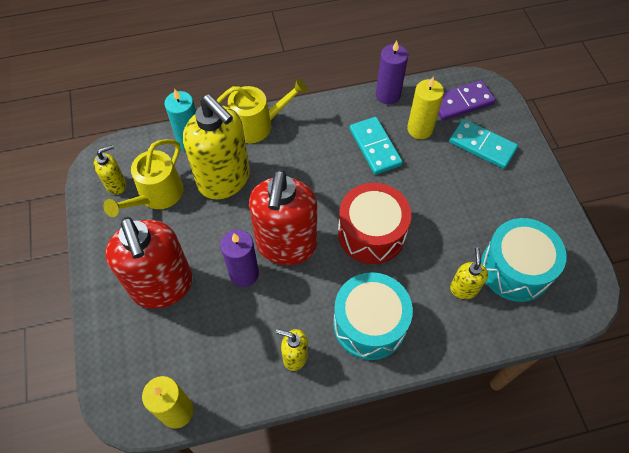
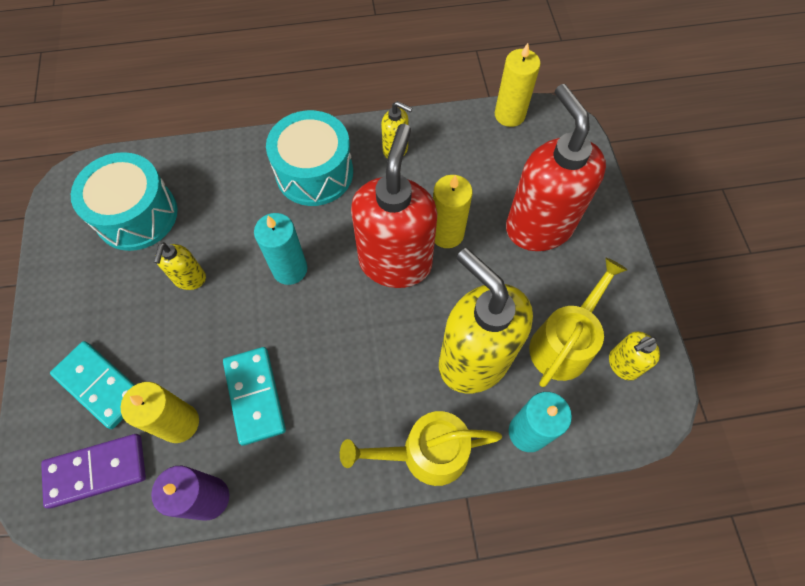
camera: 175 degrees left, 5 degrees up
(244, 273) = (446, 233): purple candle -> yellow candle
(371, 233) = (290, 269): red drum -> turquoise candle
(463, 289) = (203, 199): yellow soap dispenser -> yellow soap dispenser (190, 279)

